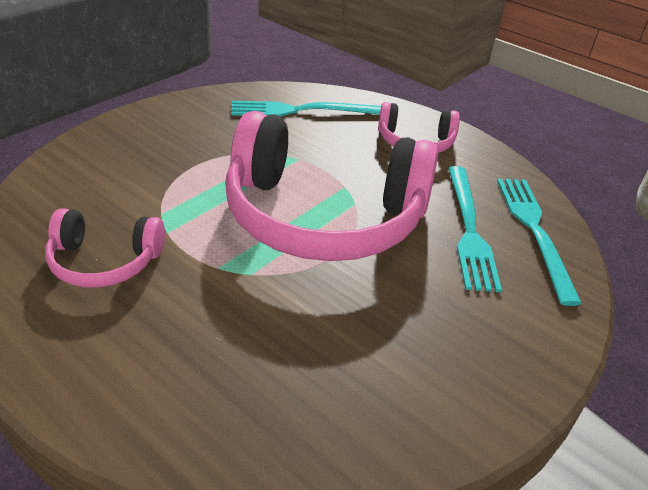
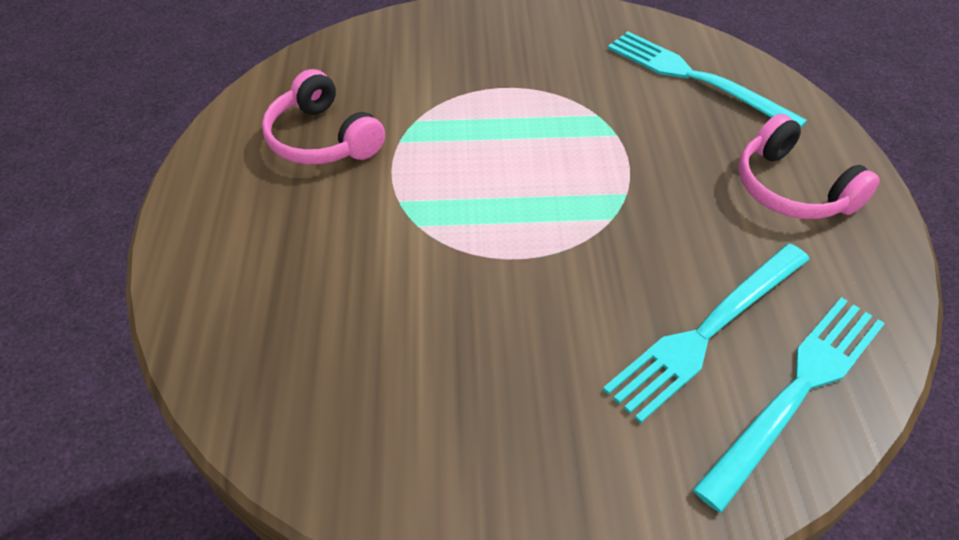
camera: 50 degrees right, 10 degrees up
(323, 216) = (558, 212): pink headphones -> none

